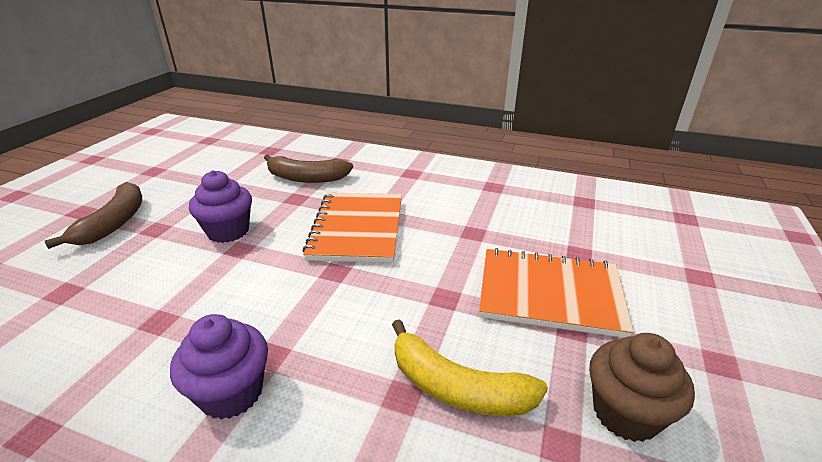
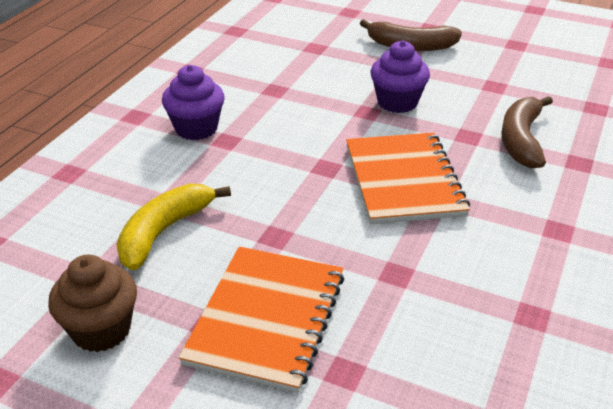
camera: 95 degrees right, 5 degrees up
(357, 229) = (403, 180): orange notebook -> orange notebook turned 75 degrees clockwise

